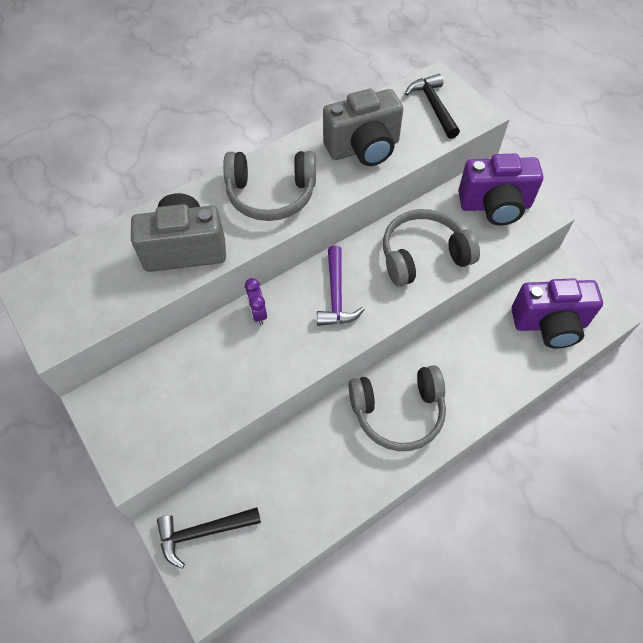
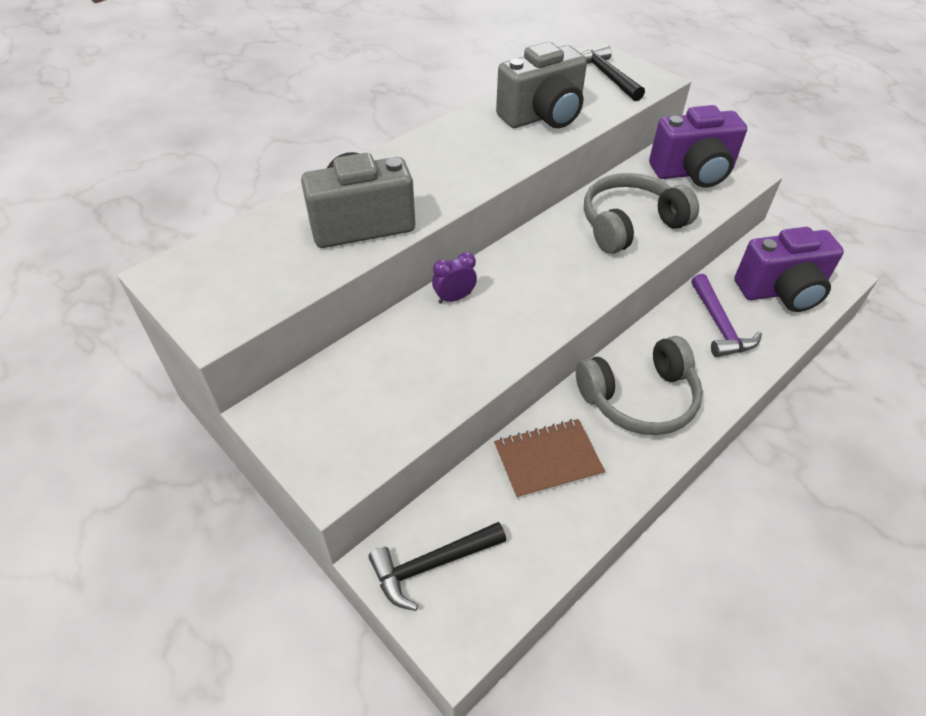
camera: 10 degrees left, 10 degrees down
(258, 313) = (454, 298): purple clock -> purple clock turned 90 degrees clockwise
(271, 194) = (450, 164): grey headphones -> none
(310, 457) = (548, 460): none -> brown notebook
(336, 295) = (542, 271): purple hammer -> purple hammer (719, 325)

